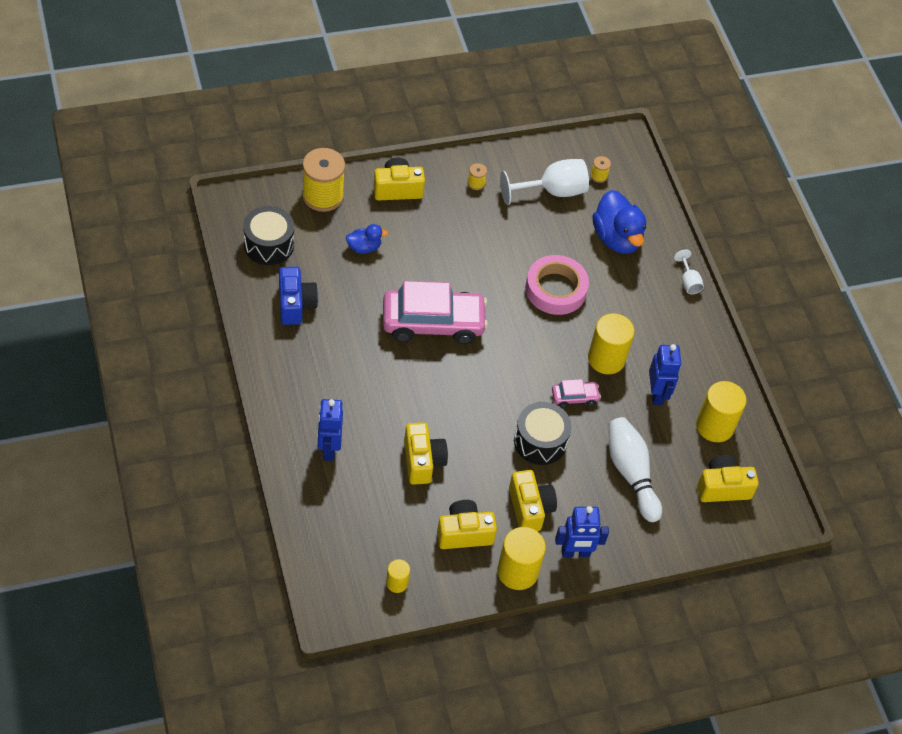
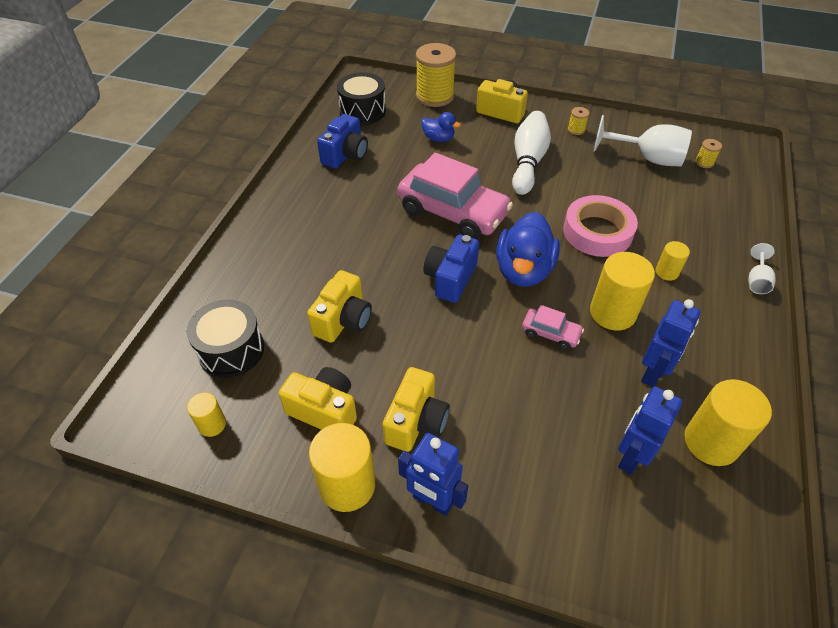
camera: 40 degrees right, 5 degrees down
(328, 449) = (268, 269): blue robot -> blue robot (630, 456)
(475, 387) = (450, 279): none -> blue camera
(540, 441) = (480, 359): black drum -> black drum (231, 350)
(617, 238) = (693, 215): blue duck -> blue duck (523, 270)
(624, 304) = (667, 272): none -> yellow cylinder
(631, 473) = (565, 444): white bowling pin -> white bowling pin (528, 162)
(722, 487) = (682, 523): yellow camera -> none

